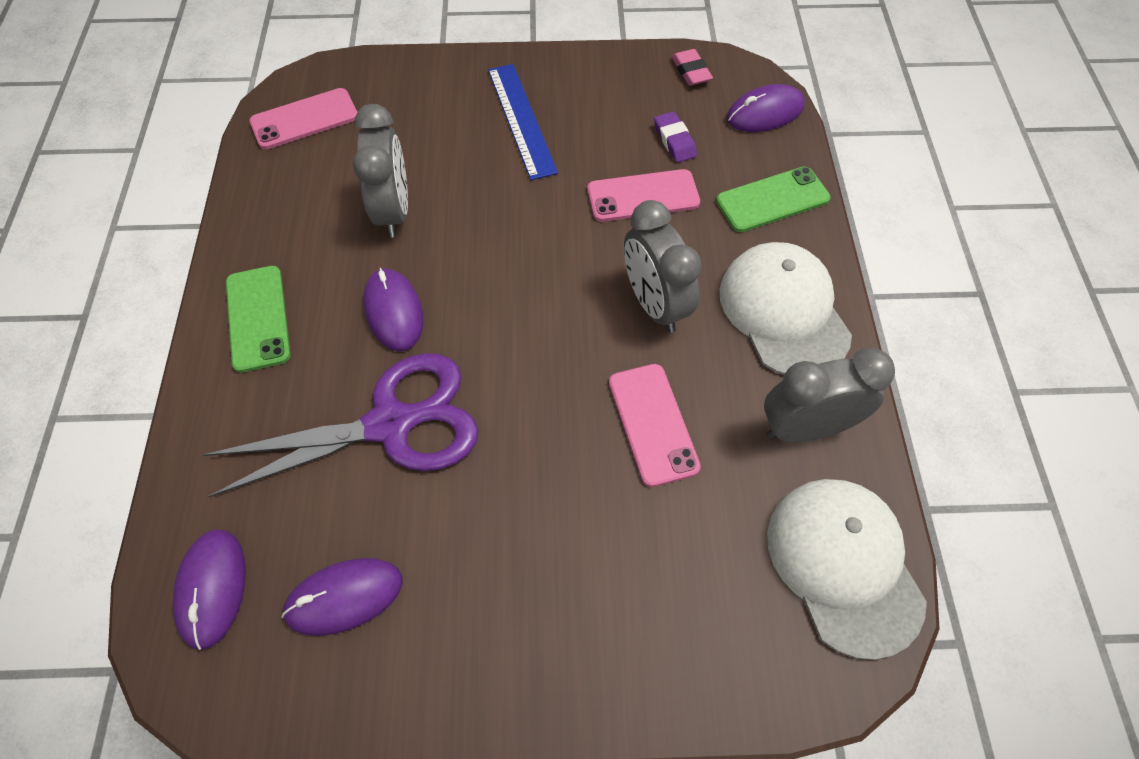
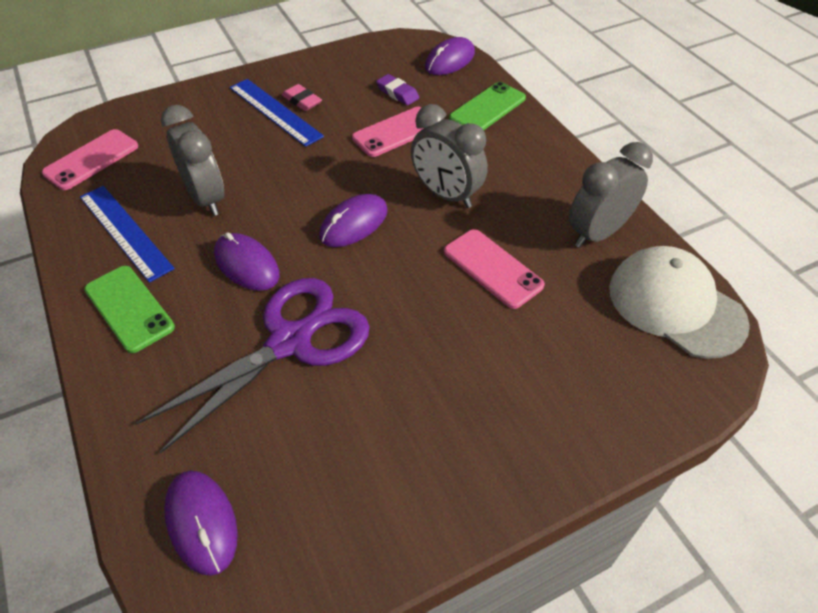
camera: 25 degrees left, 10 degrees down
(295, 223) = (125, 232): none -> blue ruler
(344, 597) = (324, 478): purple mouse -> purple mouse (354, 224)
(691, 71) = (383, 50): pink eraser -> pink eraser (302, 101)
(783, 312) = (537, 170): white cap -> none

